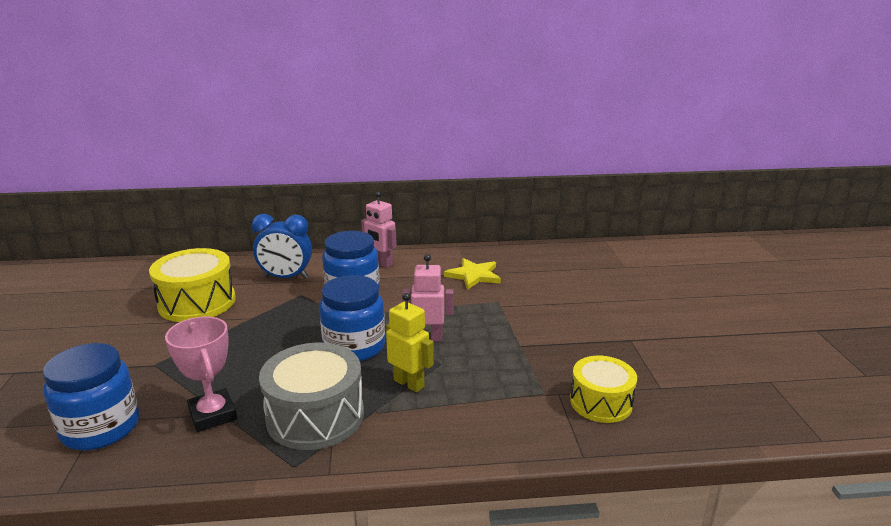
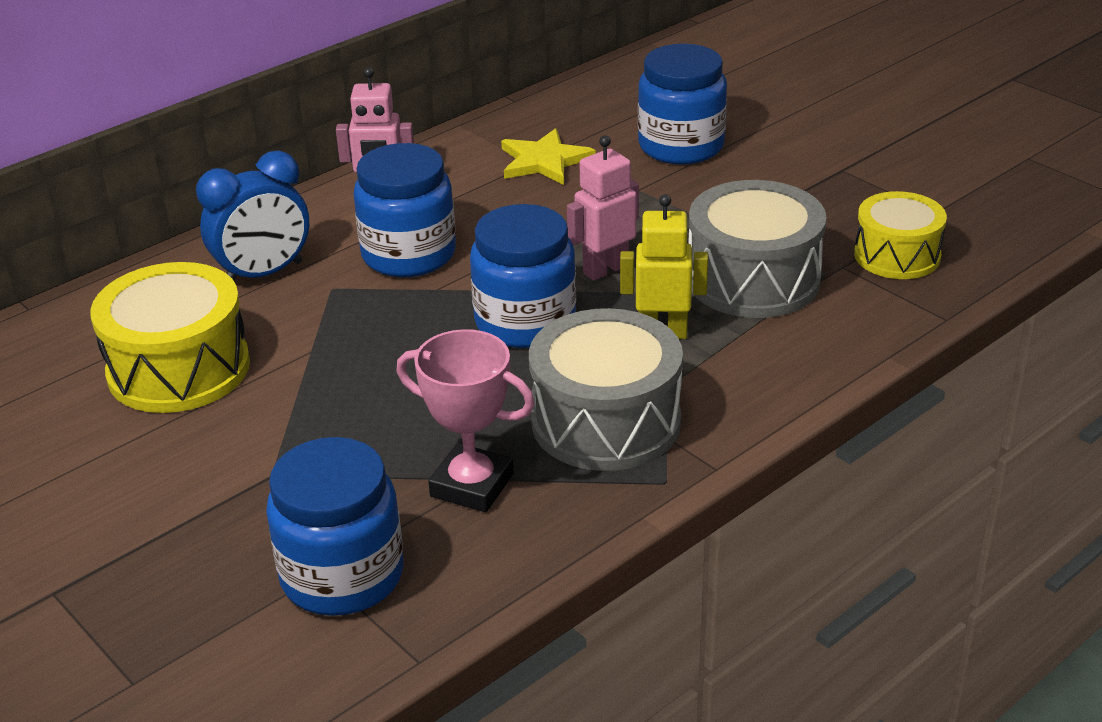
camera: 35 degrees left, 10 degrees up
(496, 377) = (753, 280): none -> grey drum
(552, 293) = (681, 146): none -> blue jar

